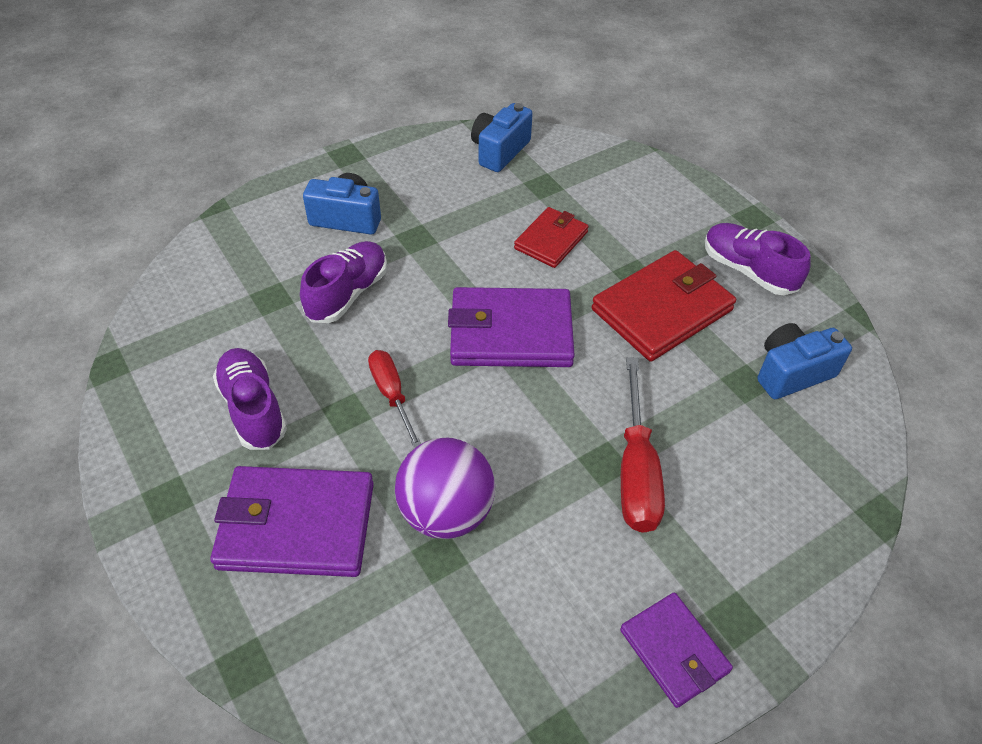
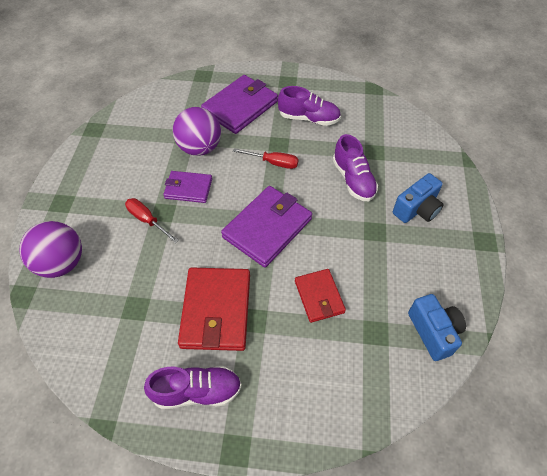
camera: 130 degrees right, 5 degrees up
(636, 470) = (147, 220): red screwdriver -> red screwdriver, size x0.65
(674, 651) = (76, 176): purple wallet -> purple wallet (188, 188)
(792, 373) = (116, 337): blue camera -> none
(799, 513) = (61, 263): none -> purple ball

